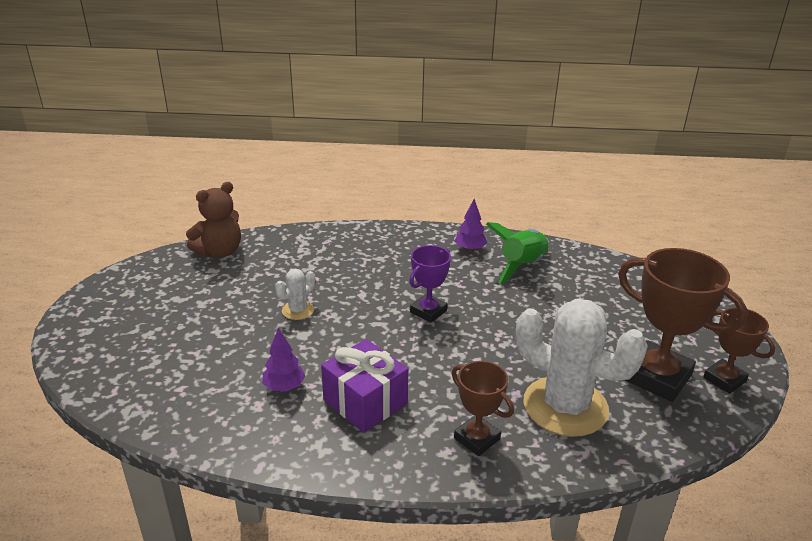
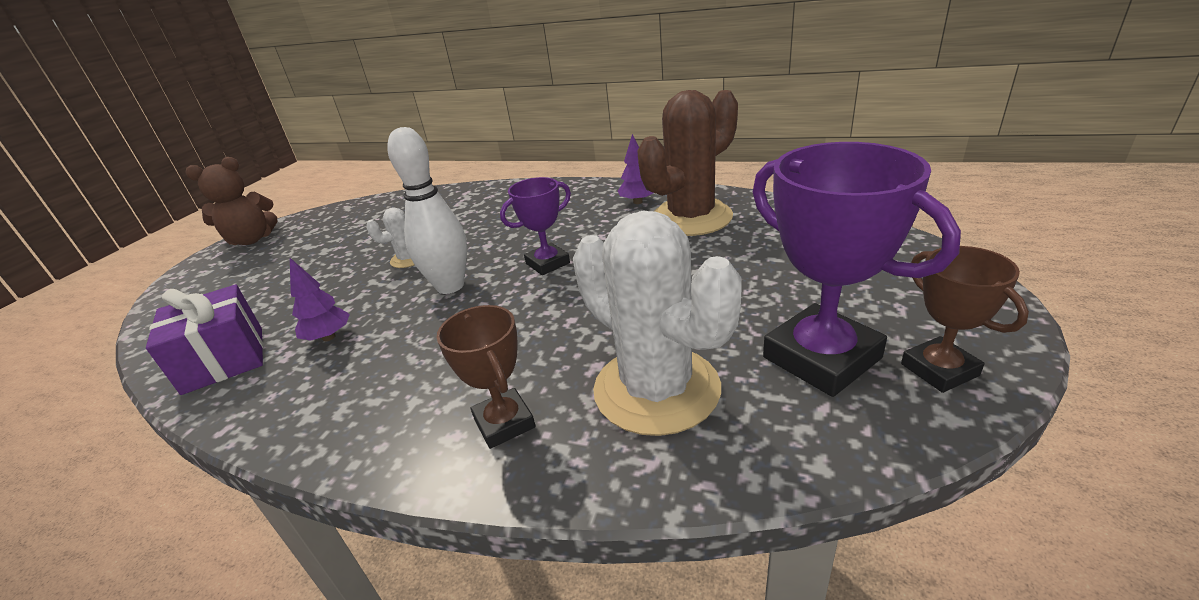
camera: 20 degrees right, 0 degrees up
(220, 251) = (381, 206): brown teddy bear -> brown teddy bear (252, 240)
(358, 335) = (450, 286): none -> white bowling pin
(365, 402) = (401, 361): purple gift -> purple gift (224, 360)
(522, 266) = (691, 218): green rocket -> brown cactus
(657, 377) = (821, 358): brown trophy -> purple trophy

